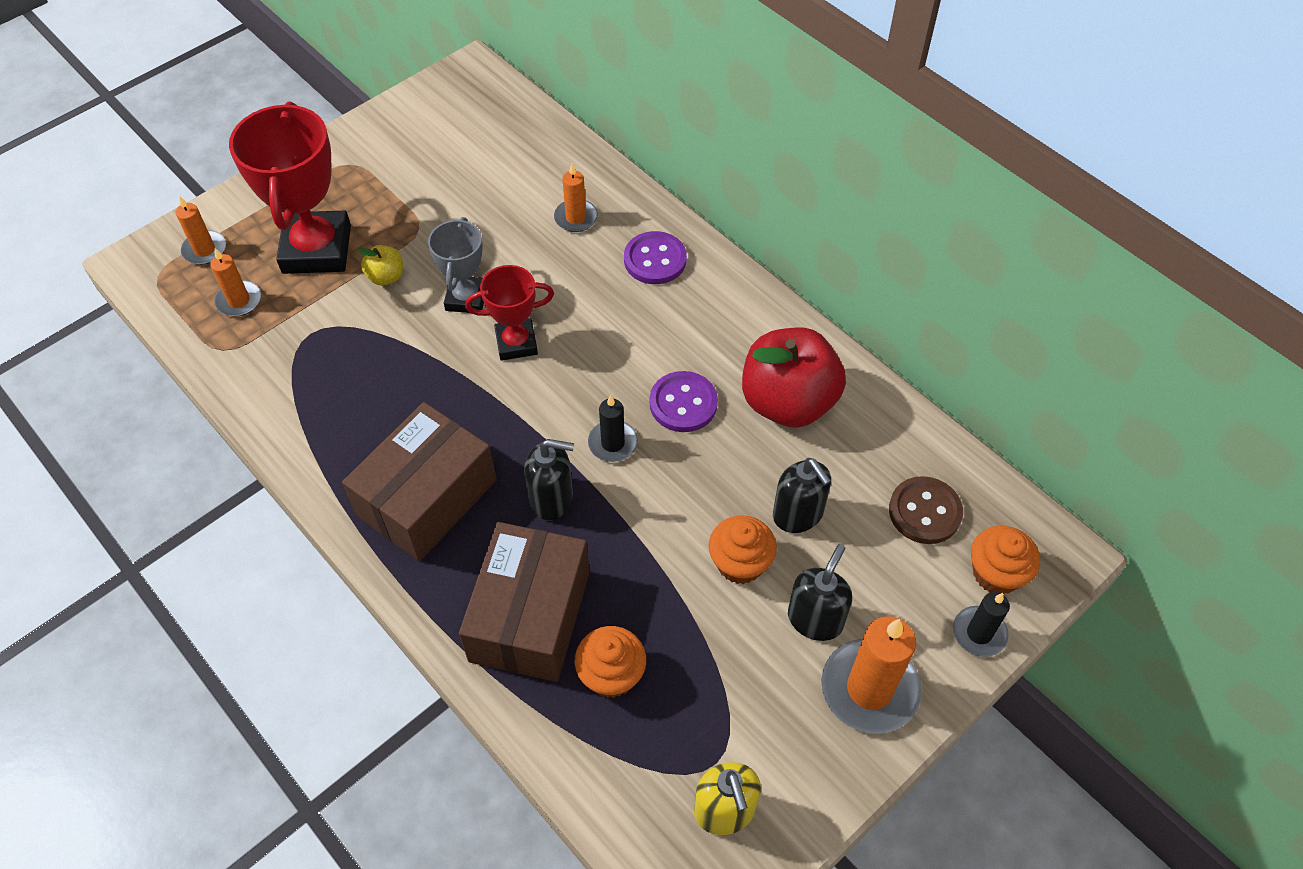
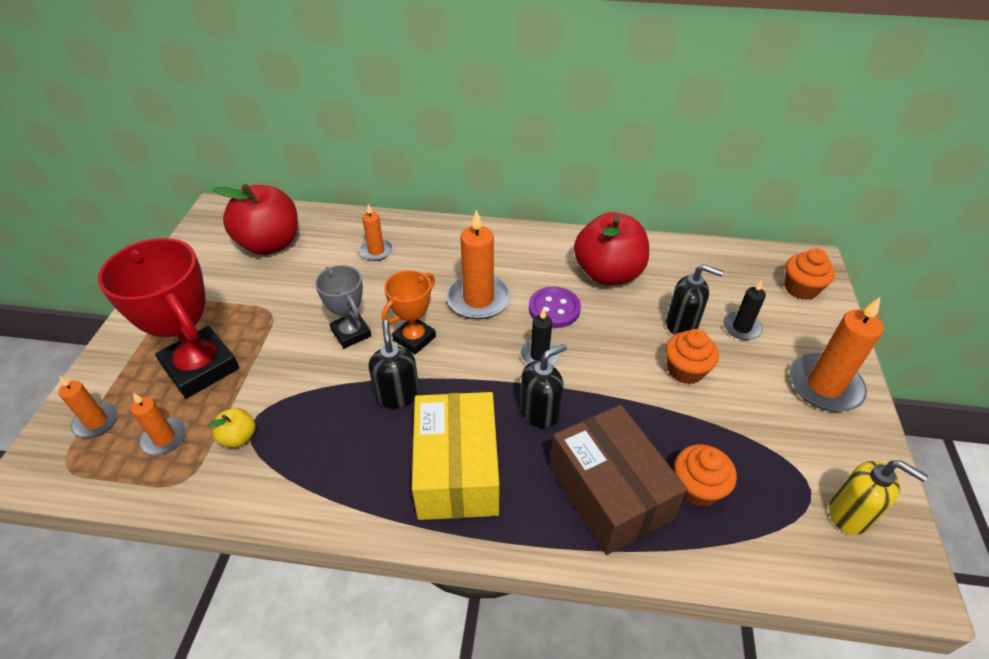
camera: 40 degrees left, 10 degrees down
(386, 277) = (276, 354): yellow apple -> yellow apple (239, 437)
(427, 498) = (457, 470): brown box -> yellow box
(484, 145) = (270, 244): none -> red apple
(516, 343) = (414, 338): red trophy -> orange trophy
(619, 341) = (478, 299): none -> orange candle
(655, 260) = (450, 247): purple button -> none
(815, 619) = (756, 371): black soap dispenser -> black soap dispenser (397, 394)
(924, 512) = (736, 282): brown button -> none
(979, 633) = (831, 321): black candle -> black candle (741, 327)

